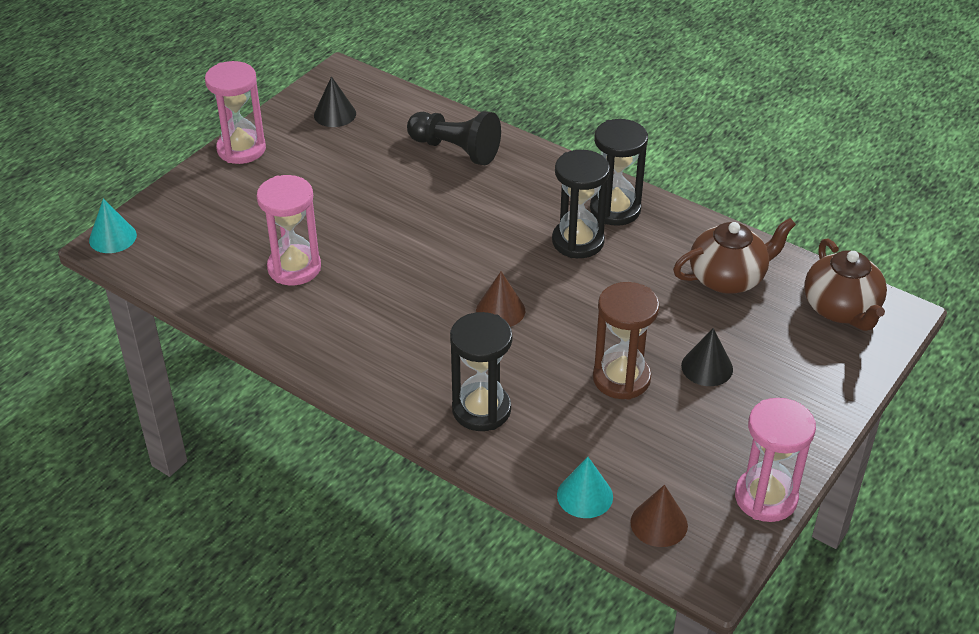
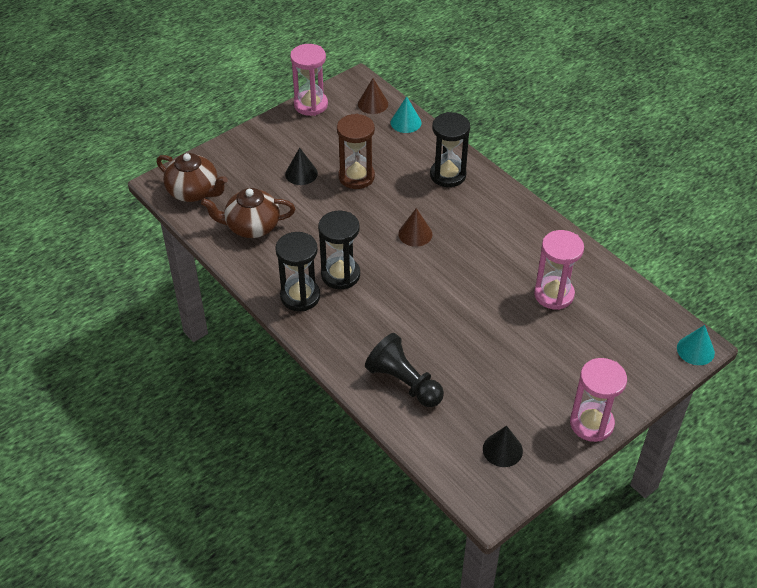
camera: 165 degrees left, 5 degrees up
(841, 309) = (194, 192): brown teapot -> brown teapot turned 120 degrees clockwise

